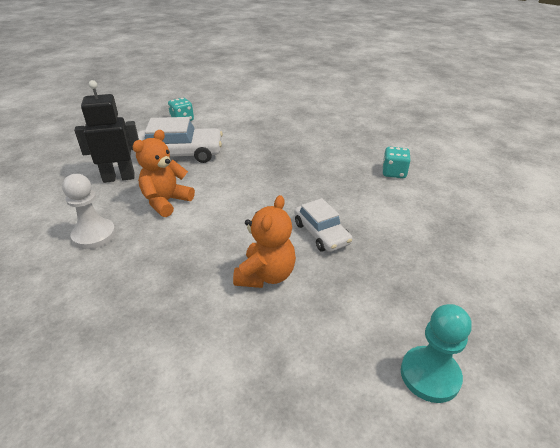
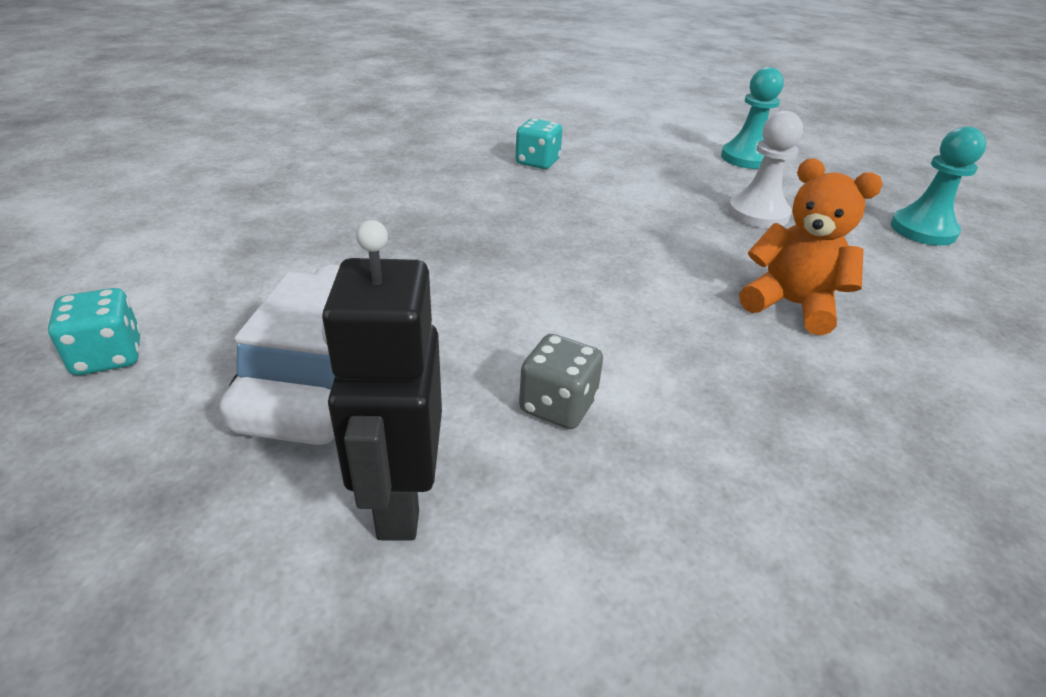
camera: 80 degrees left, 0 degrees up
(94, 235) = (685, 543): white pawn -> white pawn (758, 214)
(166, 202) = (558, 405): orange teddy bear -> grey dice
(321, 233) = (686, 244): white car -> none
(496, 265) = (746, 158): none -> turquoise pawn

